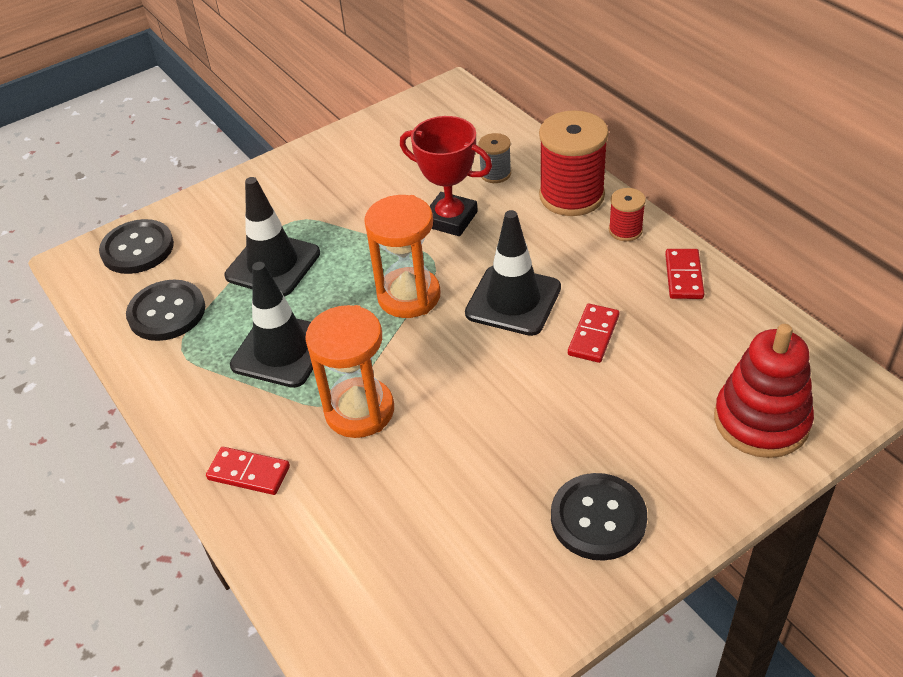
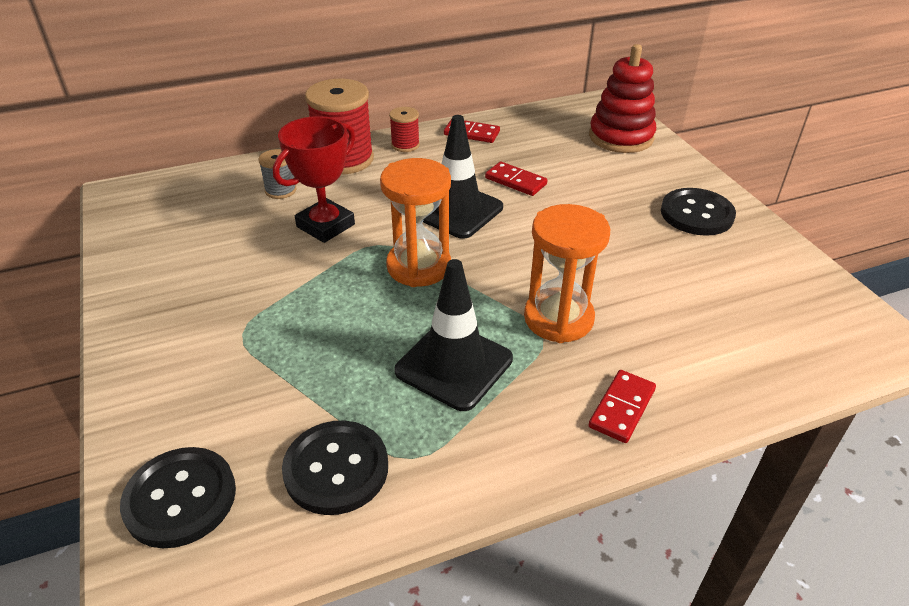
camera: 80 degrees left, 5 degrees down
(273, 264) = (309, 359): black traffic cone -> none

